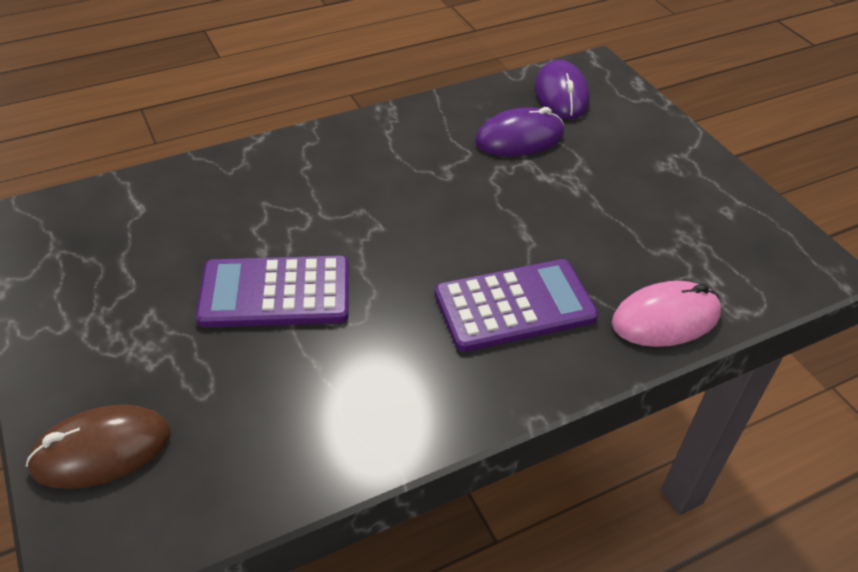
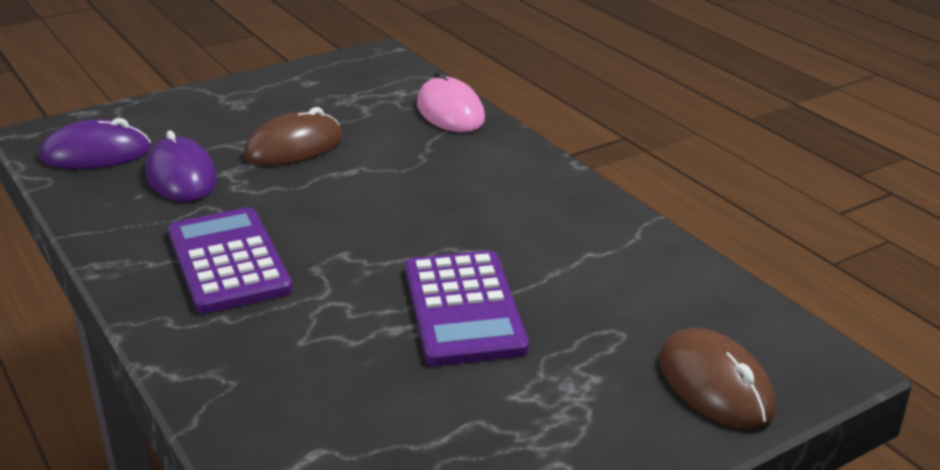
camera: 95 degrees left, 15 degrees down
(514, 306) = (451, 174): purple calculator -> purple calculator (228, 261)
(574, 200) = (294, 147): none -> brown mouse

